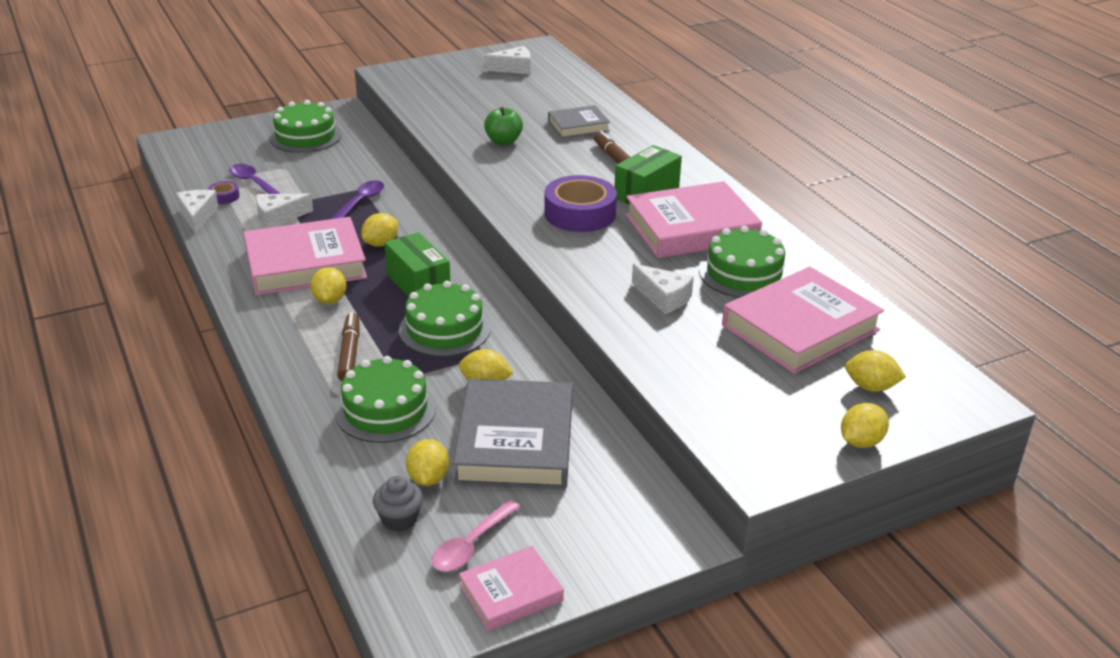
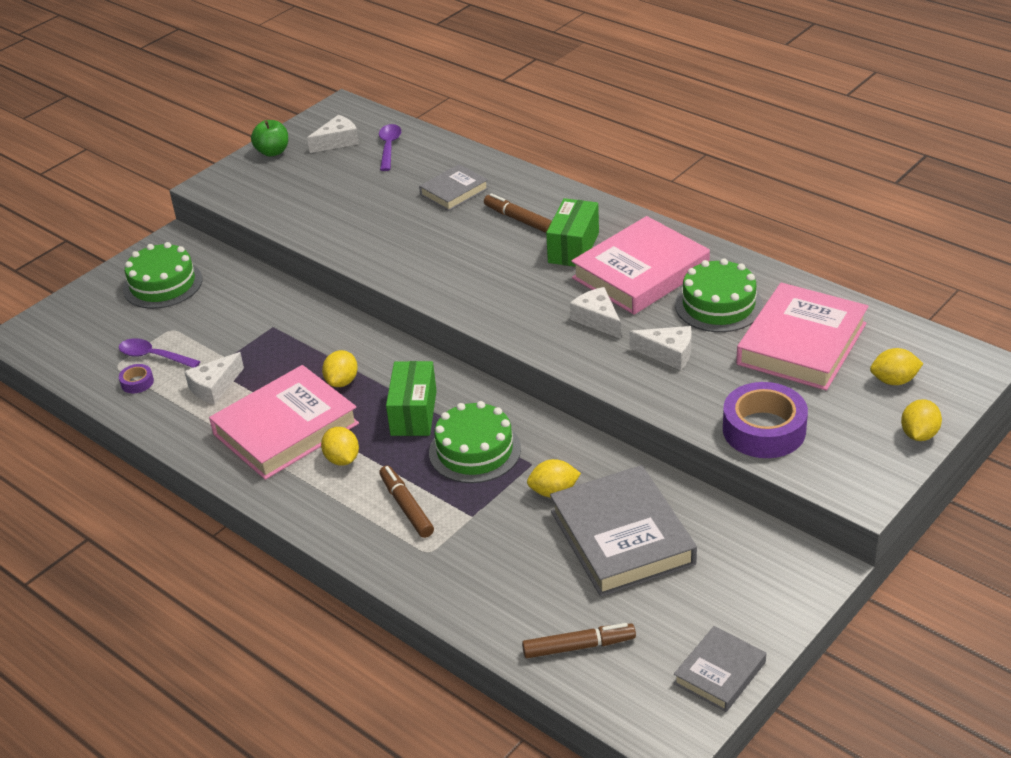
camera: 20 degrees left, 5 degrees up
(197, 216) = (128, 414): white cheese -> white cheese (597, 319)
(361, 202) = (284, 342): purple spoon -> purple spoon (389, 147)
(385, 410) = (485, 550): green cake -> none
(399, 519) = (579, 646): grey cupcake -> brown marker
(418, 284) = (413, 413): green box -> green box turned 60 degrees clockwise
(428, 478) = (574, 600): yellow lemon -> none
(471, 545) = (656, 645): pink spoon -> none
(503, 141) = (395, 232): green apple -> green apple (272, 152)
(511, 593) = (719, 673): pink book -> grey book
(580, 213) = (529, 290): purple tape -> purple tape (764, 430)

